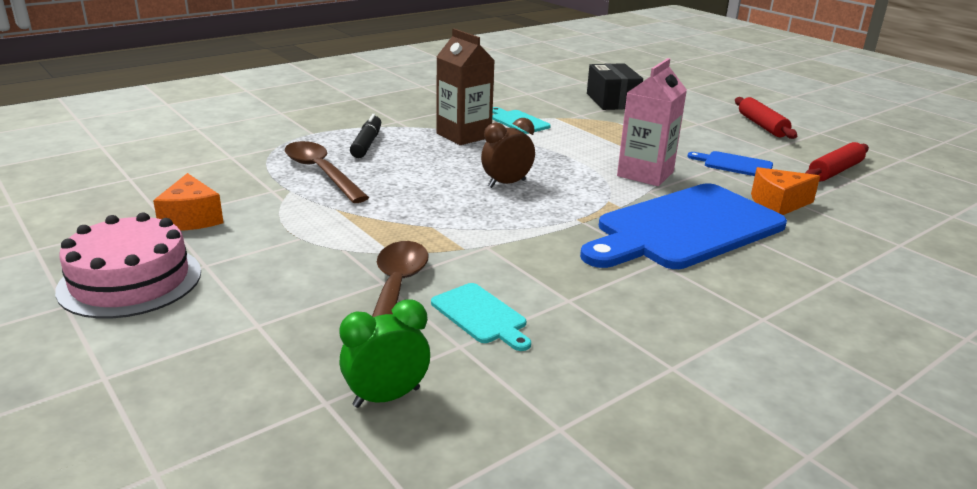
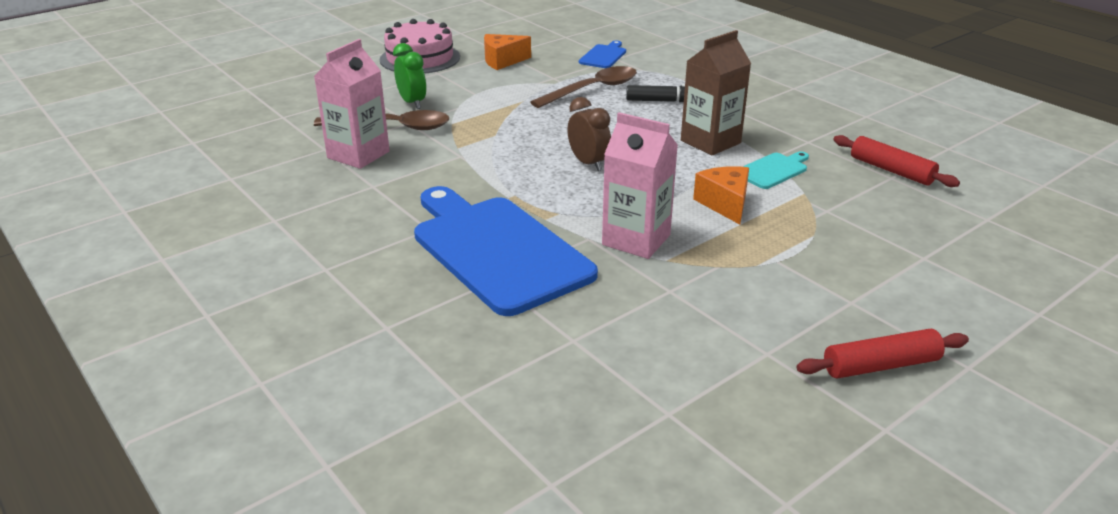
camera: 90 degrees right, 5 degrees up
(386, 397) = (280, 131): green clock -> green clock (412, 103)
(481, 315) = (358, 155): turquoise cutting board -> pink carton
(612, 101) = (907, 237): black box -> none
(734, 164) = (690, 309): blue cutting board -> blue cutting board (603, 56)
(778, 204) = (567, 323): orange cheese -> orange cheese (725, 204)
(835, 171) = (697, 401): red rolling pin -> red rolling pin (891, 170)

